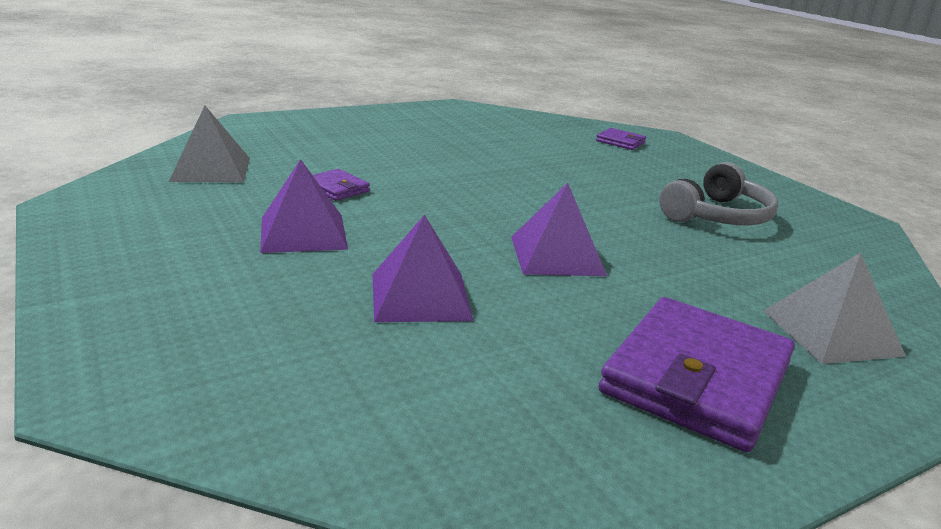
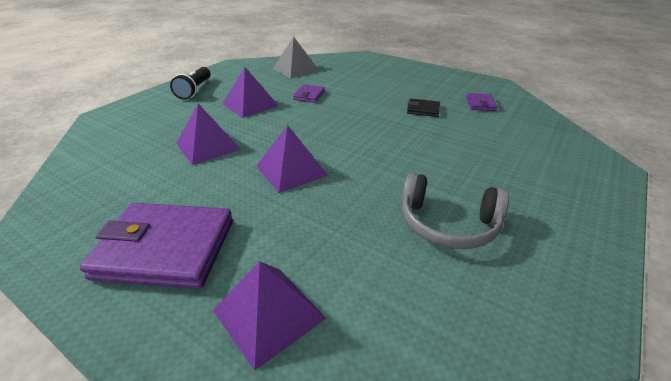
camera: 65 degrees right, 10 degrees up
(142, 263) = (194, 90): none -> black flashlight
(477, 151) = (423, 110): none -> black wallet
(620, 142) = (548, 150): purple wallet -> purple wallet (480, 104)
(831, 332) = (269, 314): grey pyramid -> purple pyramid

